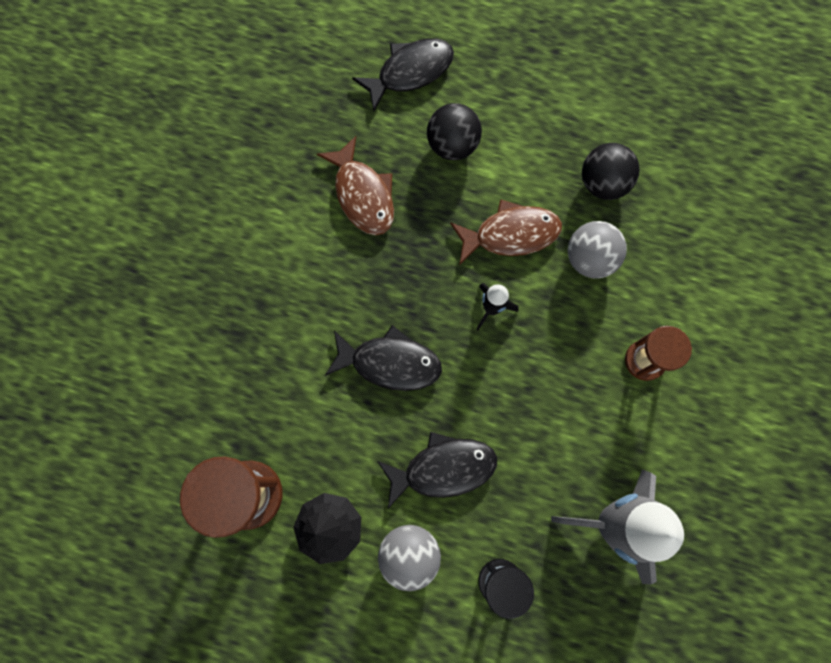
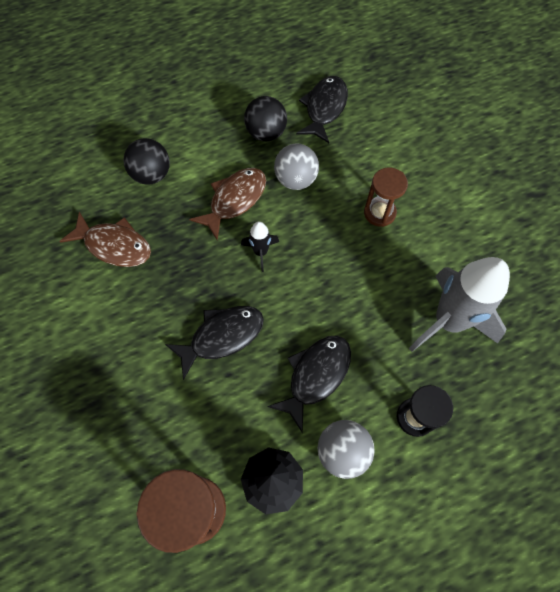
camera: 40 degrees left, 10 degrees down
(410, 72) = (86, 151): black fish -> black fish (324, 108)

